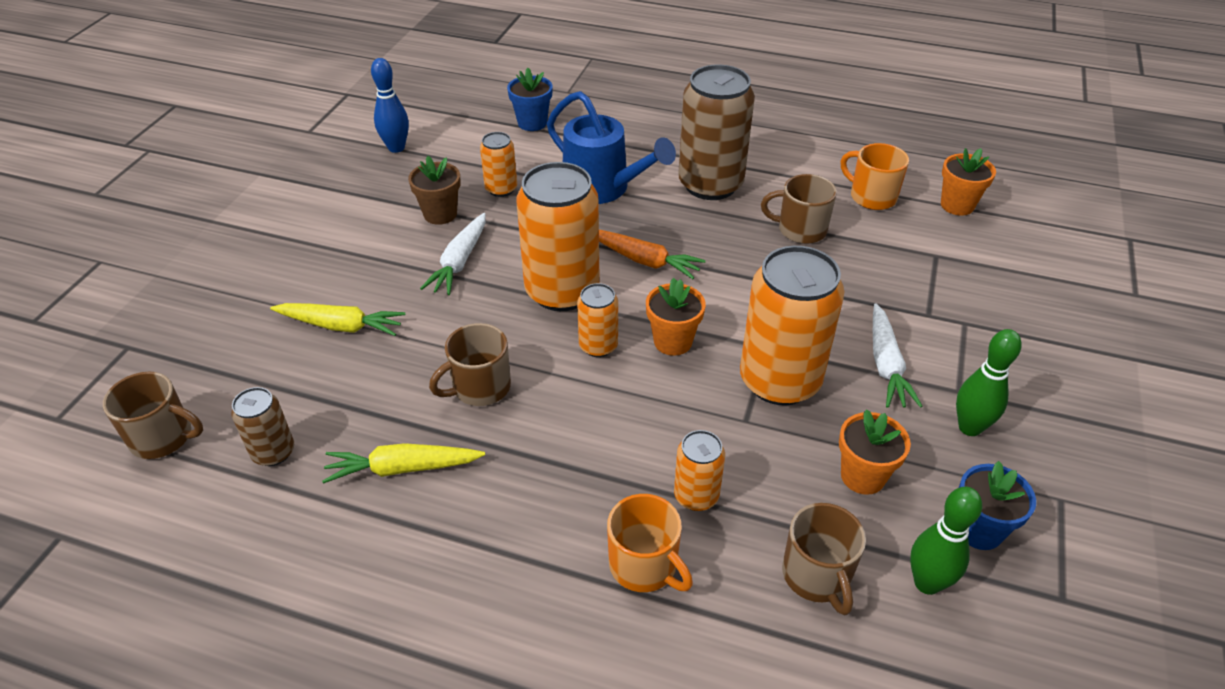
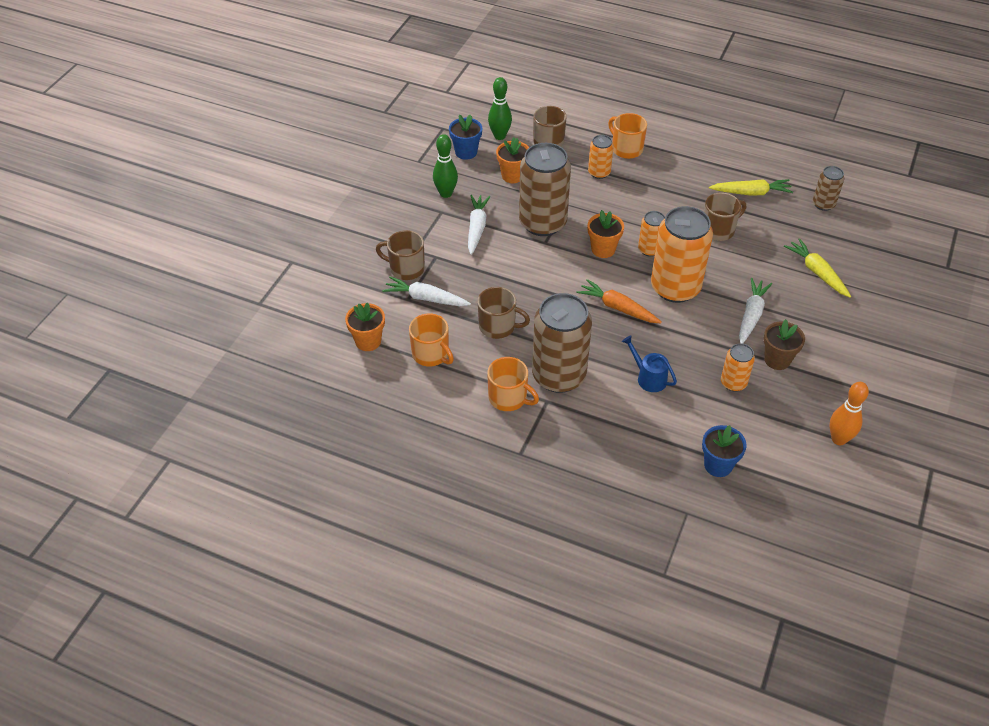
camera: 175 degrees left, 5 degrees up
(163, 437) = (888, 215): brown mug -> brown mug (406, 268)
(341, 326) = (817, 272): yellow carrot -> yellow carrot turned 45 degrees clockwise
(396, 148) = (839, 439): blue bowling pin -> orange bowling pin
(603, 188) = (648, 378): blue watering can -> blue watering can, size x0.54
(763, 162) = (508, 398): none -> orange mug
(779, 381) = (542, 223): orange can -> brown can
(912, 257) = (425, 298): none -> white carrot

